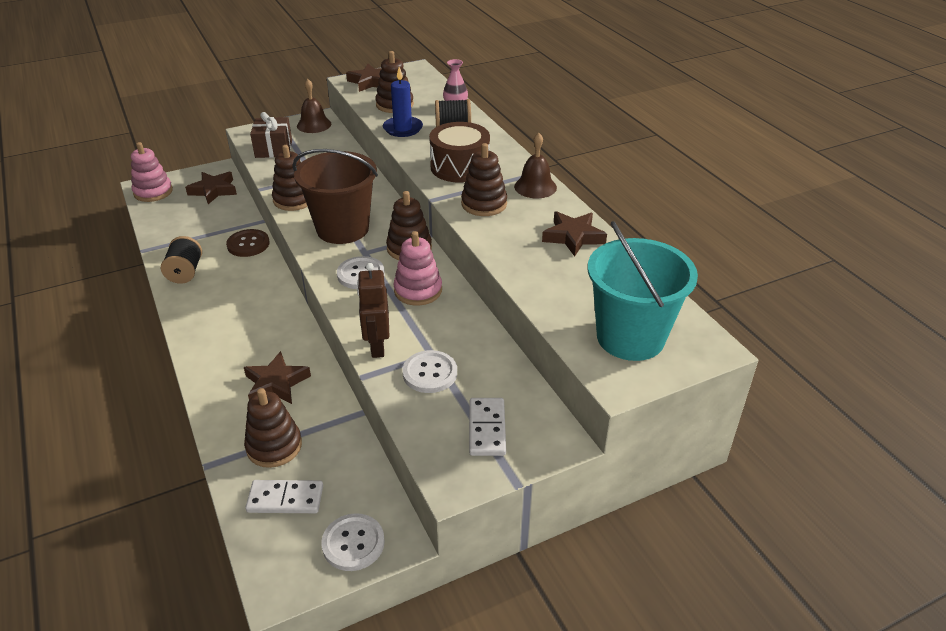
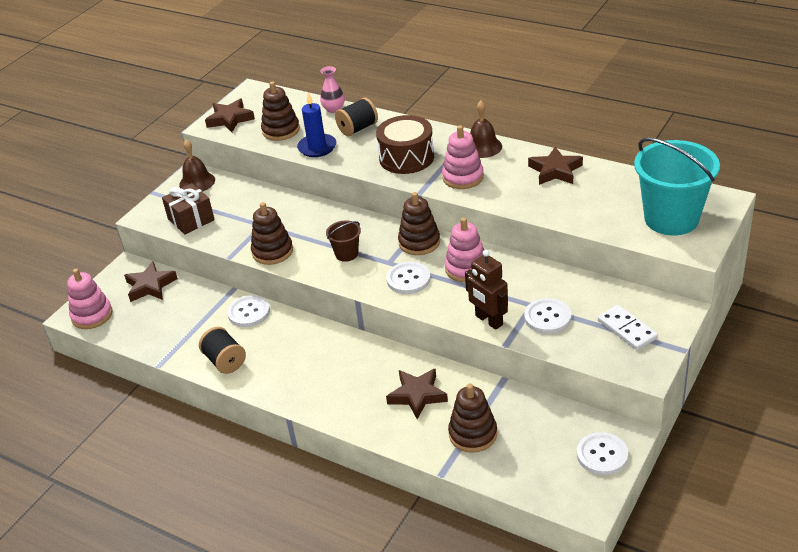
camera: 30 degrees left, 0 degrees up
(248, 244) = (249, 312): brown button -> white button
(285, 499) = (525, 459): white domino -> none
(342, 229) = (346, 254): brown bucket -> brown bucket, size x0.46
(484, 204) = (463, 177): brown stacking toy -> pink stacking toy

